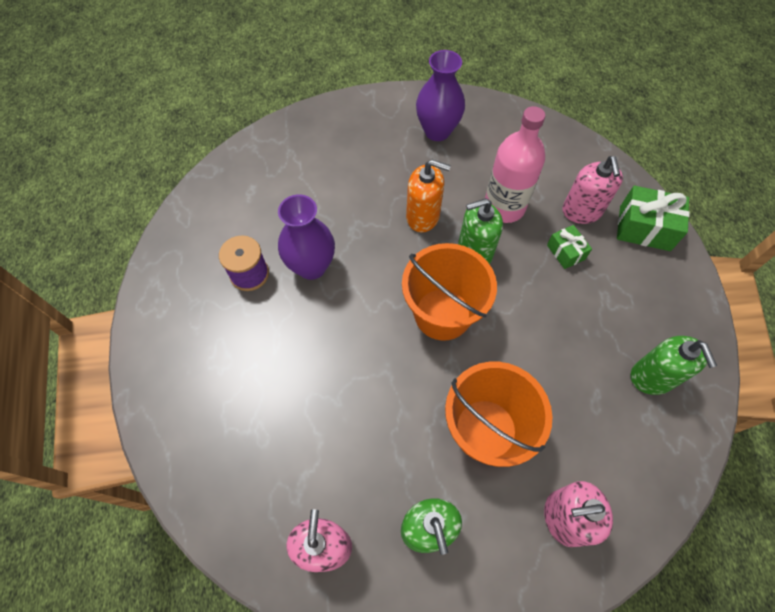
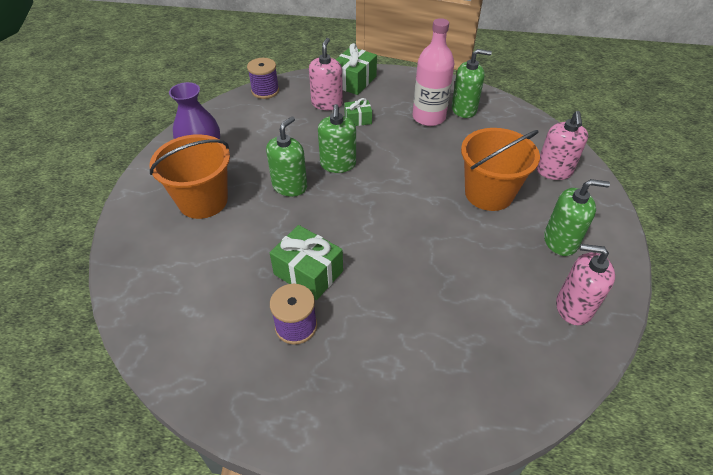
camera: 75 degrees left, 15 degrees down
(311, 266) = (308, 273): purple vase -> green gift
(423, 216) = (290, 186): orange soap dispenser -> green soap dispenser
(442, 314) = (387, 195): orange bucket -> orange bucket (203, 201)
(504, 207) = (304, 139): pink bottle -> pink bottle (429, 117)
(574, 144) = (265, 91): none -> purple spool
(581, 211) = (327, 103): pink soap dispenser -> pink soap dispenser turned 90 degrees counterclockwise

